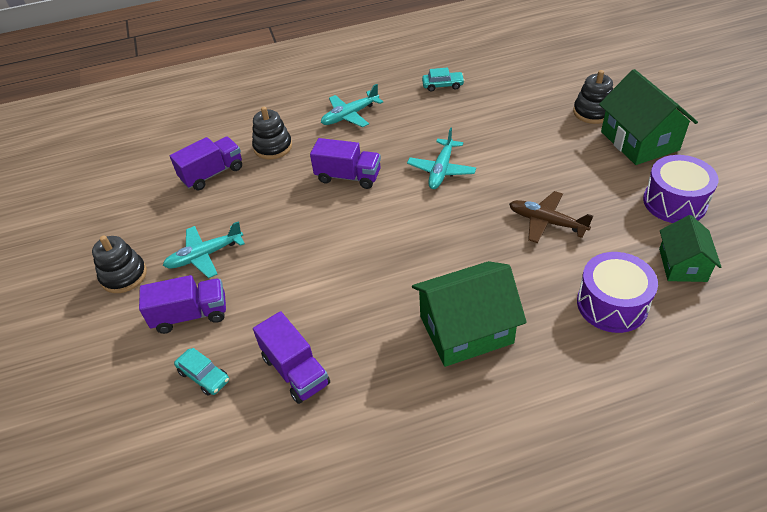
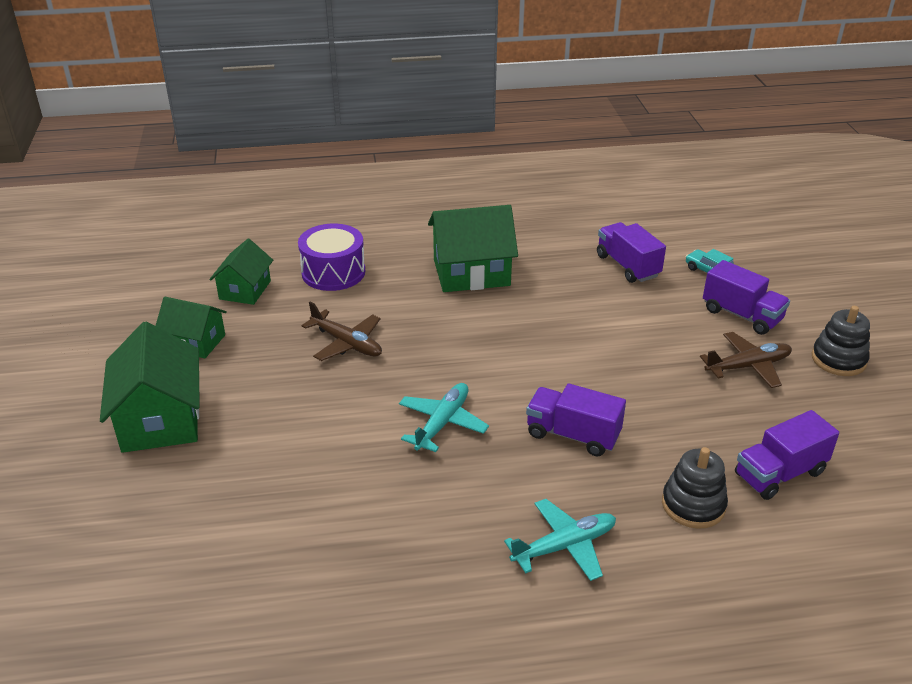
camera: 175 degrees left, 10 degrees down
(191, 315) = (741, 315): purple truck -> purple truck turned 135 degrees counterclockwise
(205, 255) = (747, 366): turquoise plane -> brown plane
(443, 85) = (384, 584): turquoise car -> none
(592, 112) = (180, 476): black stacking toy -> none
(674, 202) = (195, 342): purple drum -> green house

